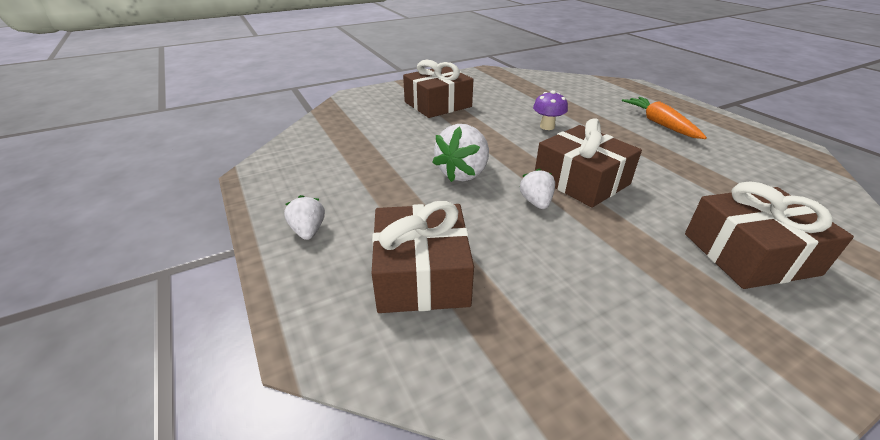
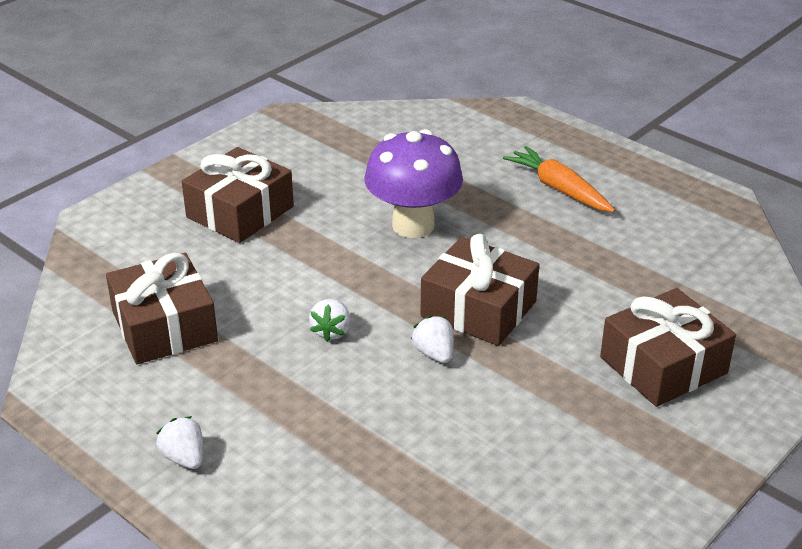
camera: 20 degrees left, 0 degrees up
(421, 274) = (342, 474): brown gift -> brown gift (164, 326)
(463, 173) = (331, 331): white strawberry -> white strawberry, size x0.58
(547, 127) = (413, 225): purple mushroom -> purple mushroom, size x2.03

